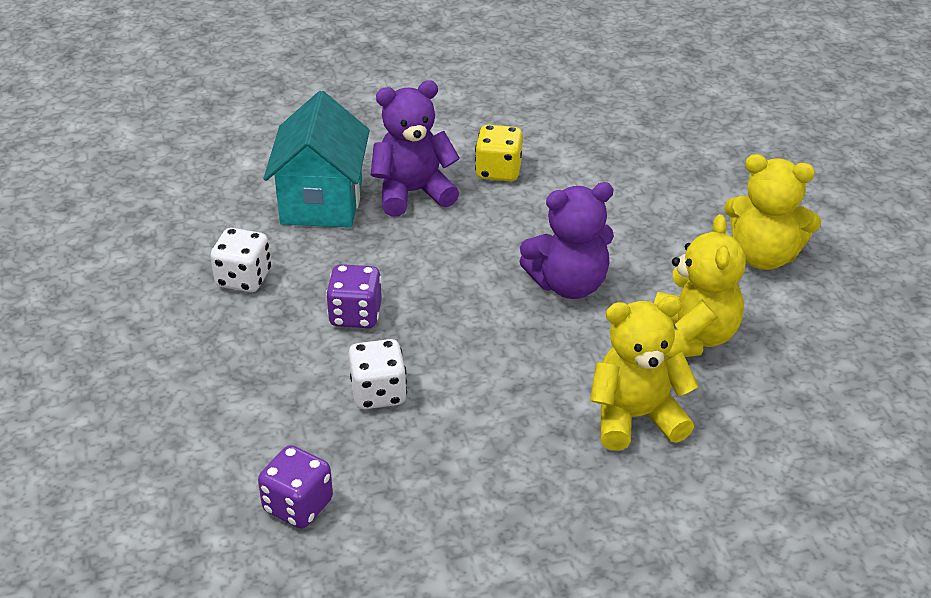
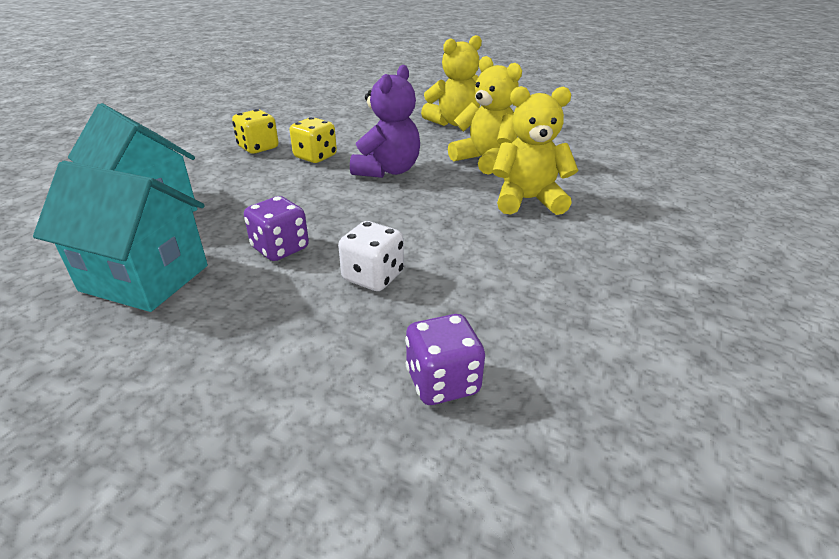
camera: 50 degrees left, 5 degrees down
(243, 278) = (145, 278): white dice -> turquoise house
(413, 193) = (216, 177): purple teddy bear -> none
(531, 219) = (315, 157): none -> yellow dice
(636, 417) = (527, 200): yellow teddy bear -> yellow teddy bear turned 60 degrees clockwise

